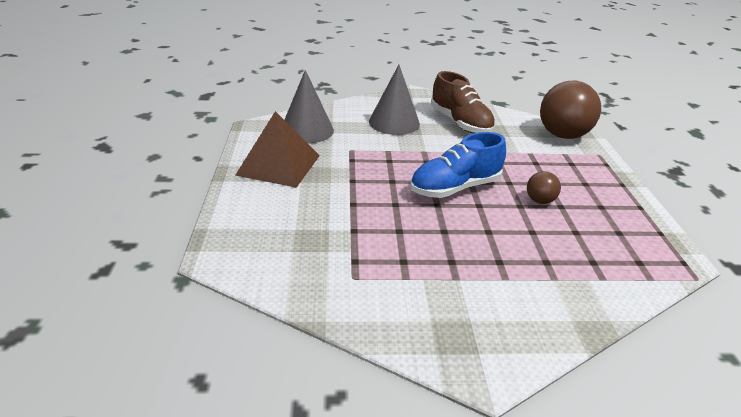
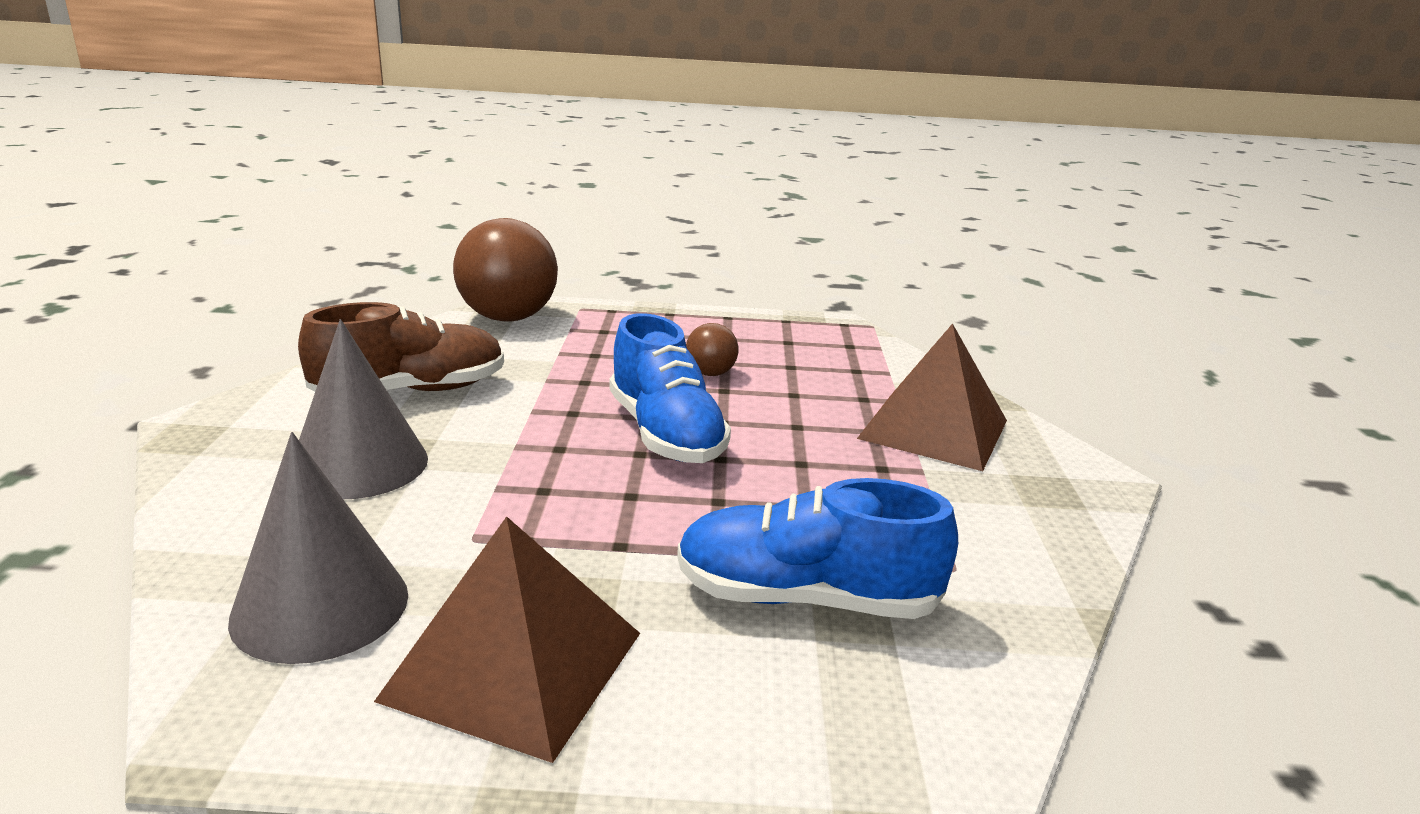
camera: 85 degrees left, 10 degrees down
(321, 227) = (805, 598): none -> blue shoe
(517, 290) = (933, 429): none -> brown pyramid

